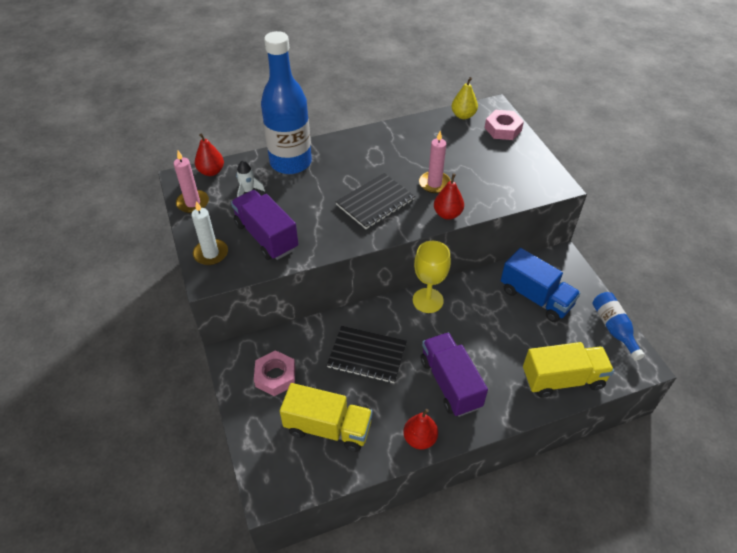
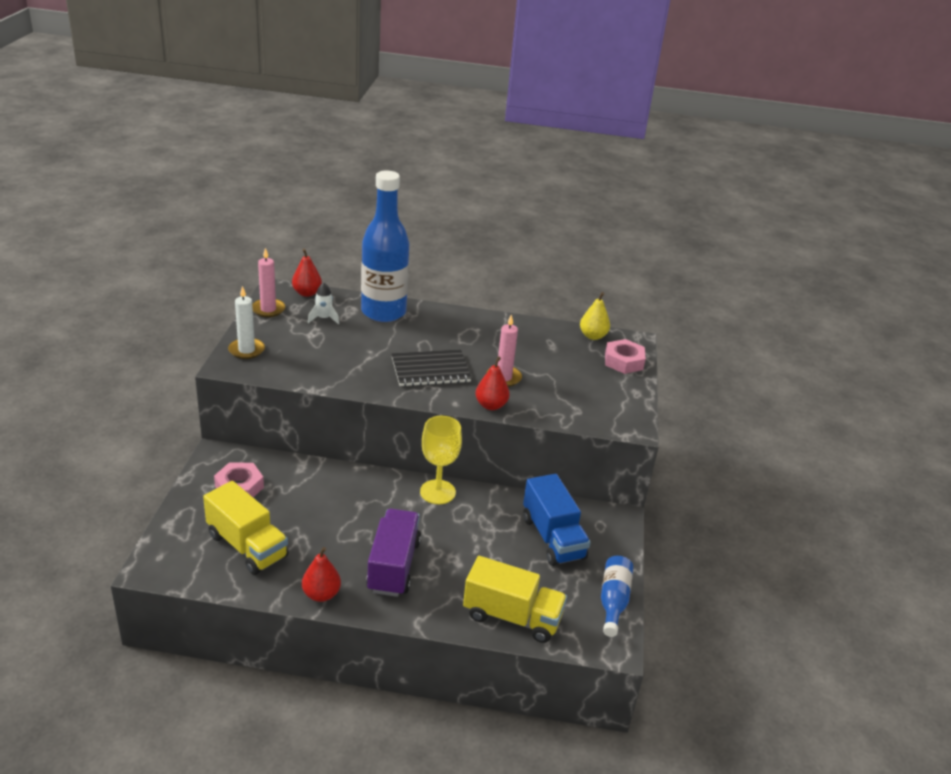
camera: 25 degrees right, 15 degrees down
(266, 236) = (305, 357): purple truck -> none
(367, 355) = (336, 509): black notebook -> none

